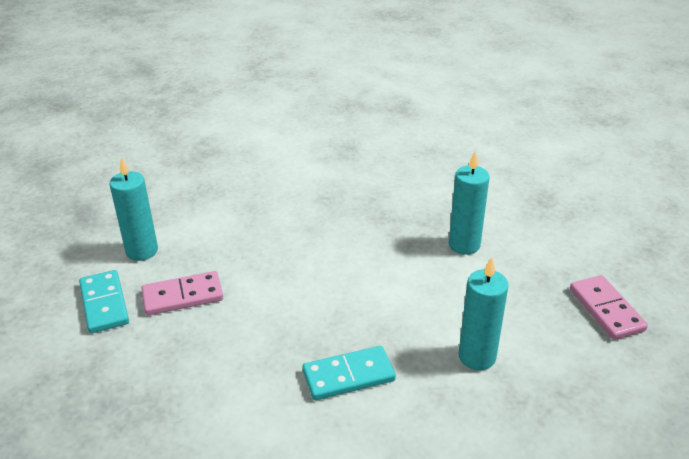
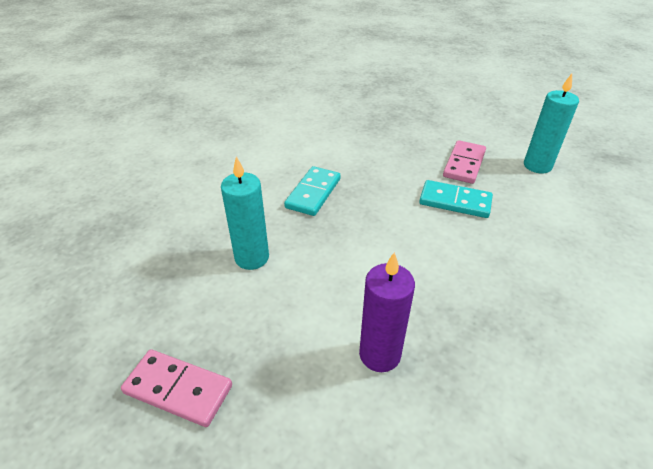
camera: 130 degrees right, 5 degrees up
(104, 304) = (484, 136): turquoise domino -> turquoise domino (455, 201)
(464, 245) = (379, 354): turquoise candle -> purple candle

